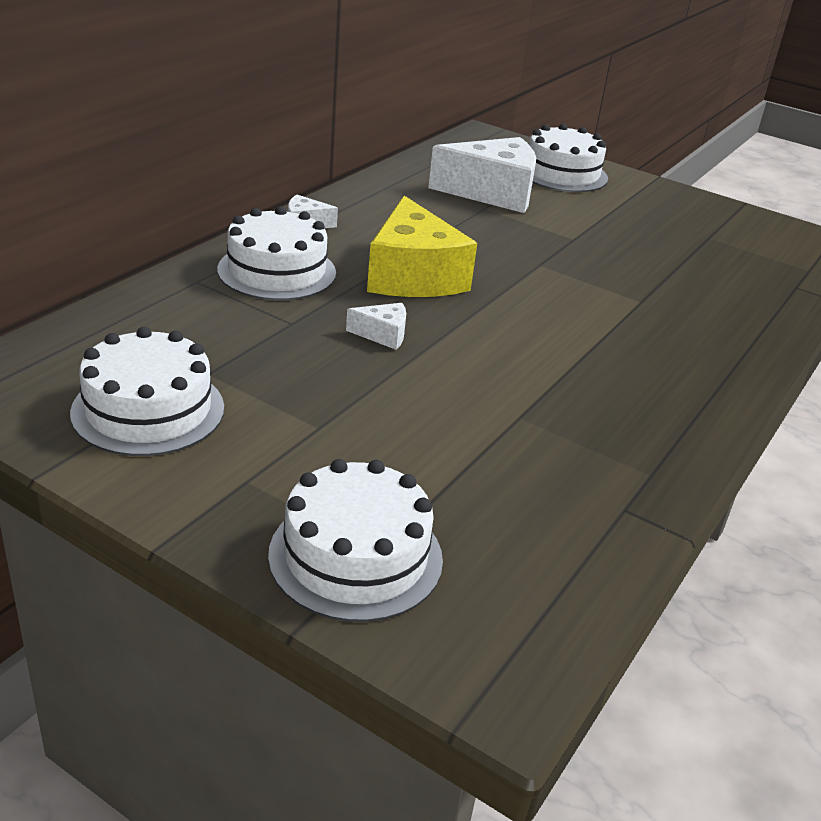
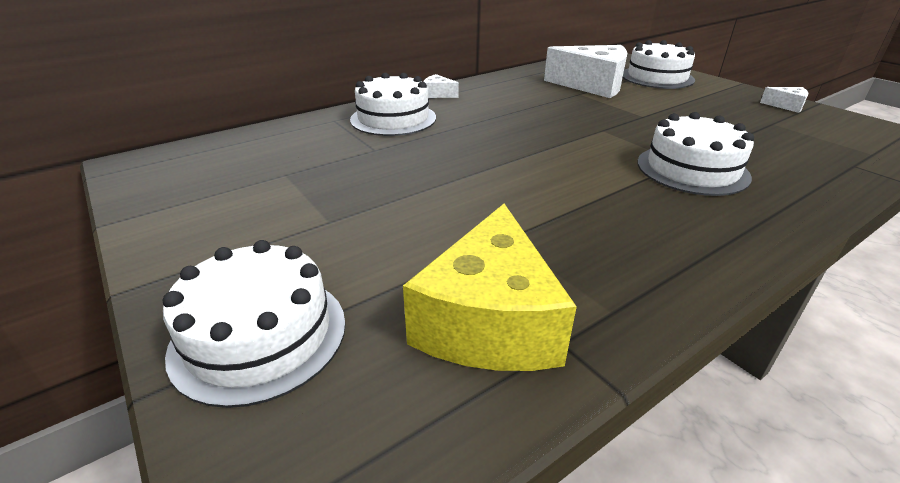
camera: 25 degrees right, 0 degrees up
(148, 410) = (219, 192): white cake -> white cake (692, 169)
(383, 335) = (436, 163): white cheese -> white cheese (786, 106)
(413, 276) = (491, 129): yellow cheese -> yellow cheese (489, 321)

